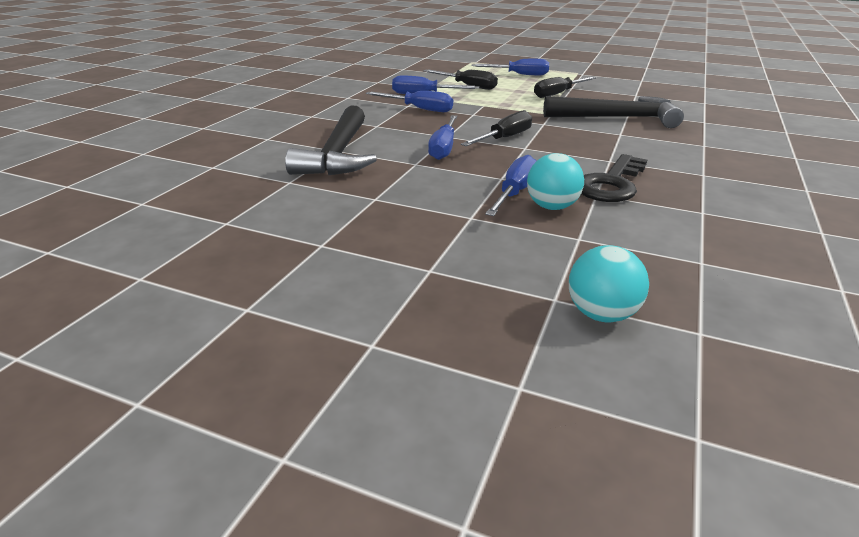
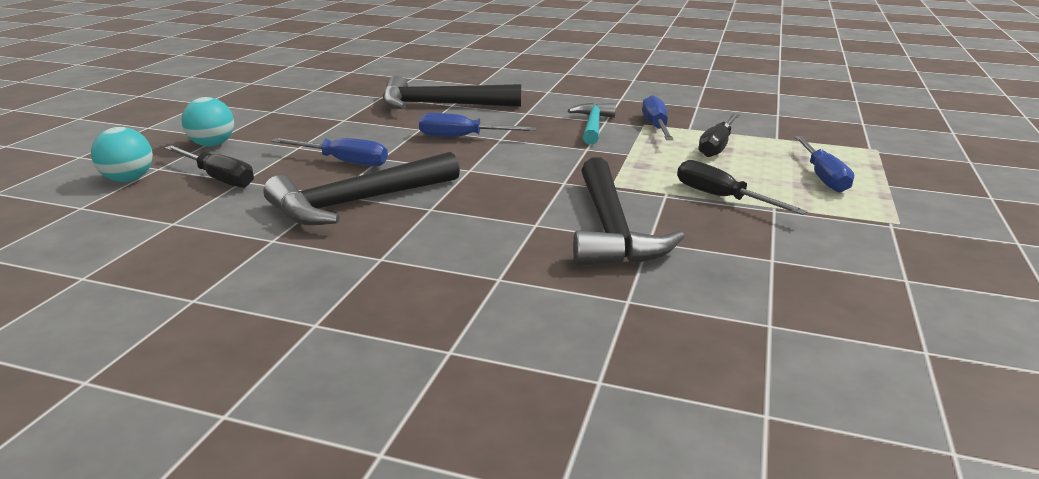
camera: 85 degrees right, 5 degrees down
(419, 109) = (593, 126): blue screwdriver -> turquoise hammer
(504, 138) = (498, 161): black screwdriver -> black screwdriver (218, 178)
(551, 207) = (308, 174): turquoise ball -> turquoise ball (212, 145)
(611, 184) = (358, 202): black key -> black hammer

